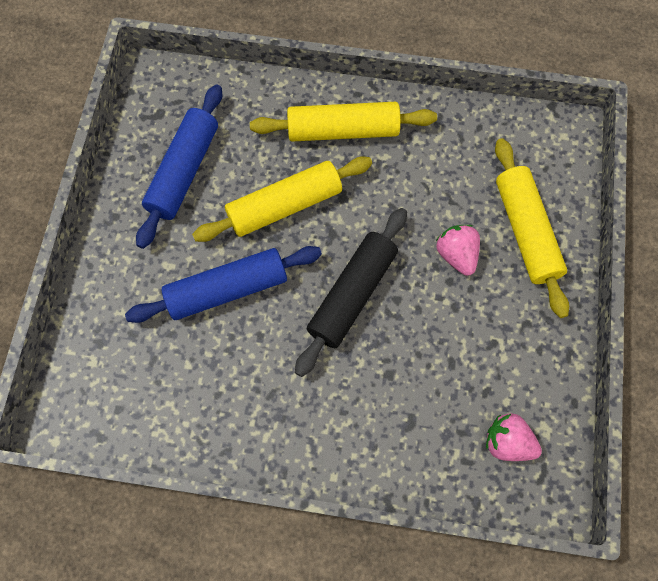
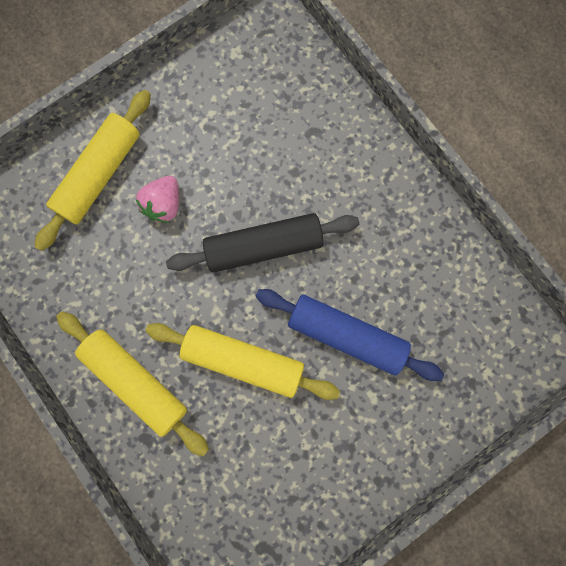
camera: 135 degrees left, 10 degrees up
(184, 171) = (291, 468): blue rolling pin -> none
(507, 442) = (265, 66): pink strawberry -> none

